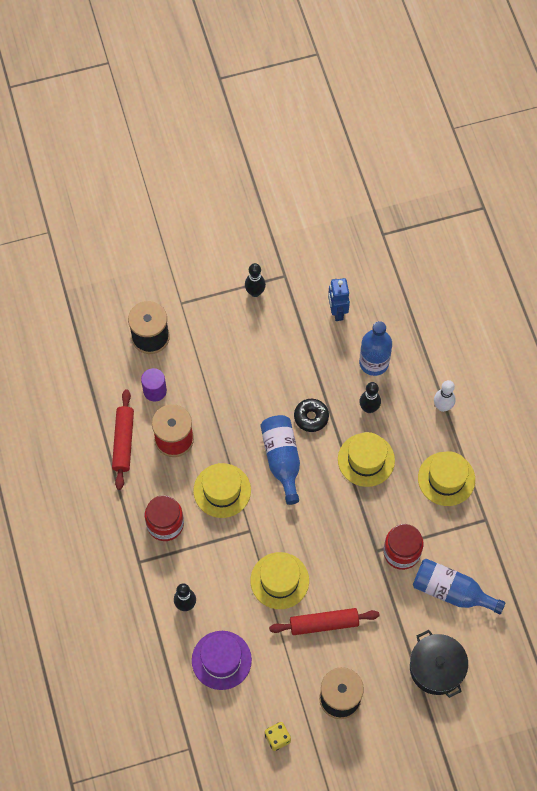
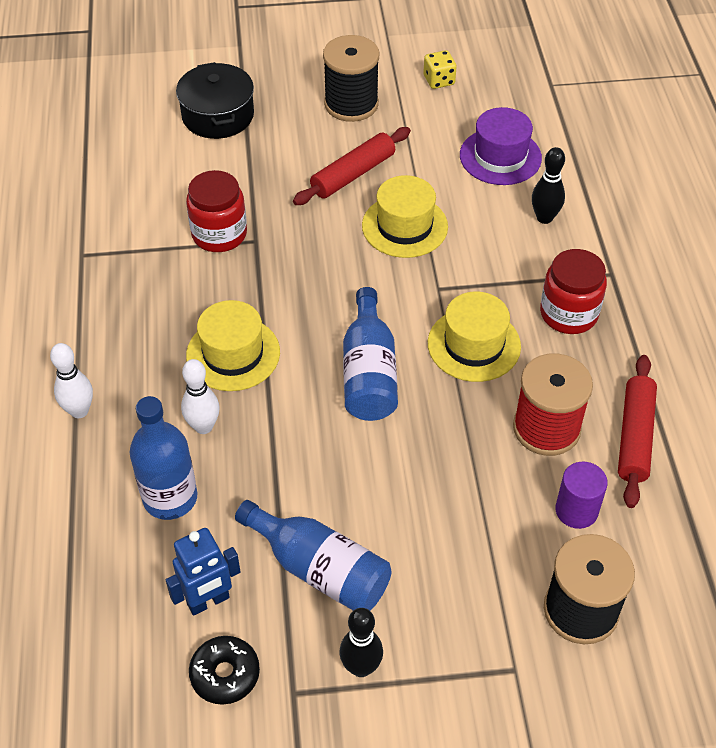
camera: 170 degrees left, 15 degrees down
(311, 417) = (305, 427): black donut -> black donut (225, 674)
(324, 623) = (353, 174): red rolling pin -> red rolling pin turned 45 degrees counterclockwise
(337, 311) = (208, 601): blue robot -> blue robot turned 60 degrees clockwise
(369, 408) = (203, 426): black bowling pin -> white bowling pin
(446, 479) = (117, 311): yellow hat -> none
(451, 591) = (166, 184): blue bottle -> blue bottle (320, 569)

